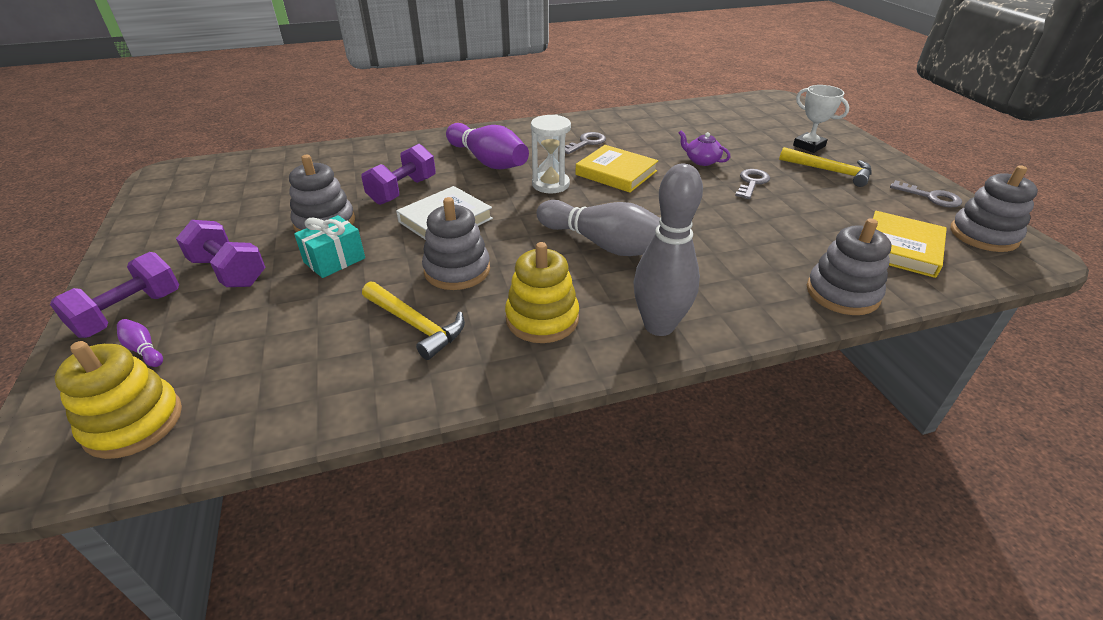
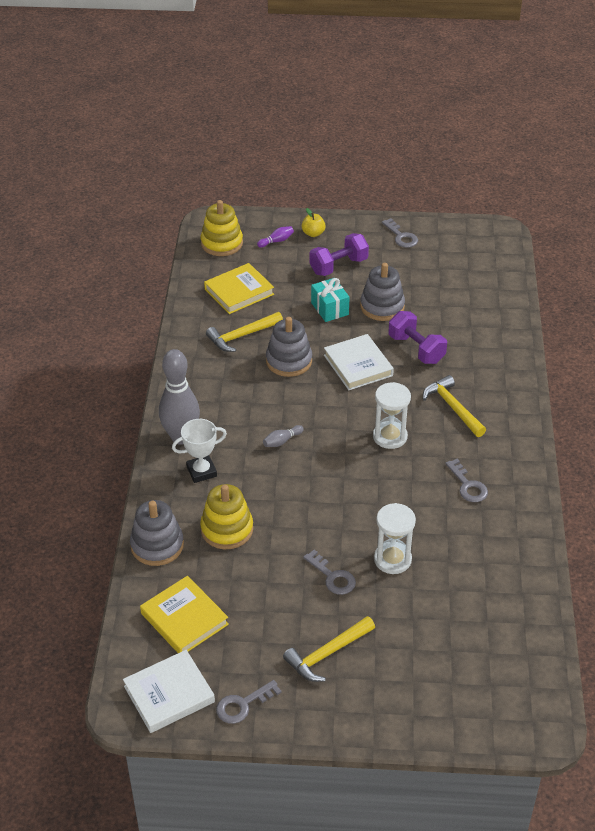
camera: 110 degrees right, 5 degrees up
(129, 313) = (313, 233): purple dumbbell -> yellow apple
(161, 234) = (401, 236): none -> grey key
(488, 161) = (452, 407): purple bowling pin -> yellow hammer
(542, 319) = (217, 388): yellow stacking toy -> yellow stacking toy (227, 529)
(604, 245) = (282, 441): grey bowling pin -> grey bowling pin, size x0.40
(616, 173) = (393, 486): yellow book -> yellow book (239, 292)
(701, 161) = (392, 559): purple teapot -> white hourglass
(809, 146) = (390, 672): white trophy -> white trophy (201, 471)
(983, 235) = (169, 694): grey stacking toy -> white book

